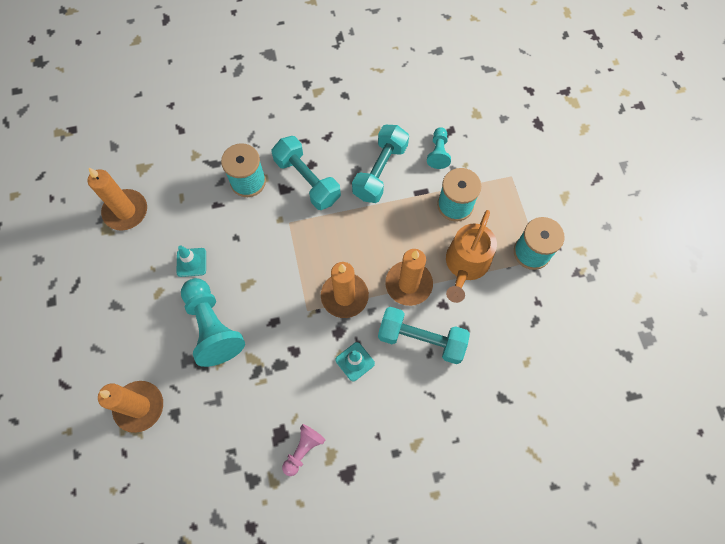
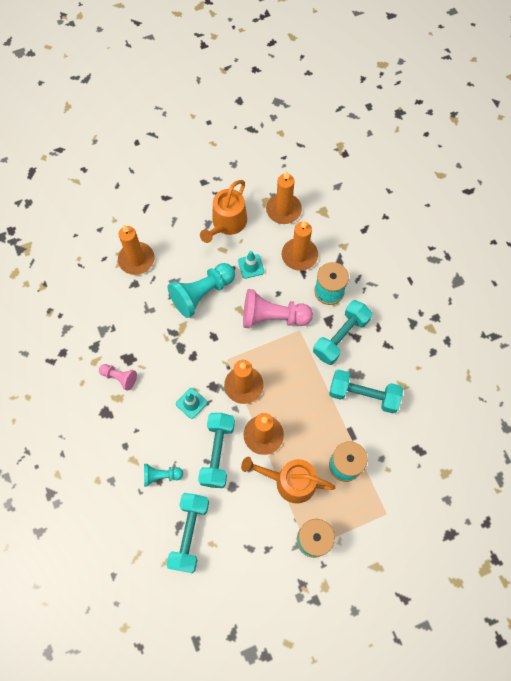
camera: 80 degrees right, 0 degrees up
(122, 281) = (227, 223): none -> orange watering can
(193, 204) = (299, 255): none -> orange candle
(265, 248) = (272, 317): none -> pink pawn
(438, 153) = (394, 443): turquoise pawn -> turquoise pawn (161, 475)
(513, 386) = (189, 533): none -> turquoise dumbbell

